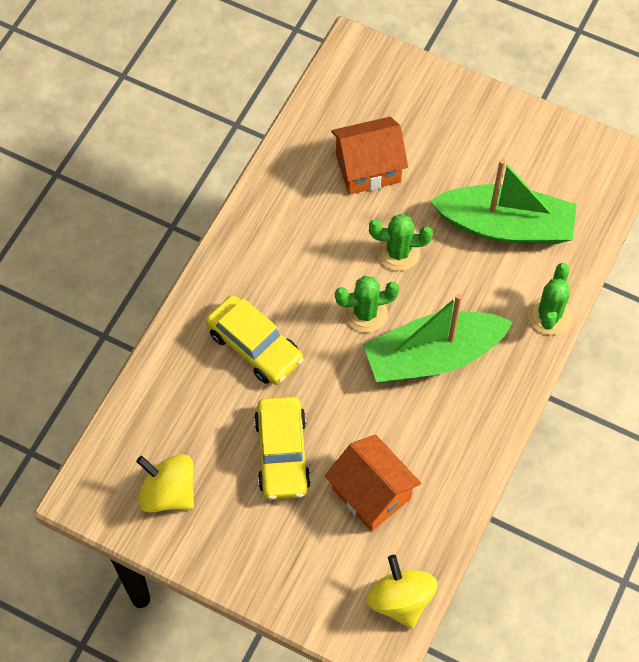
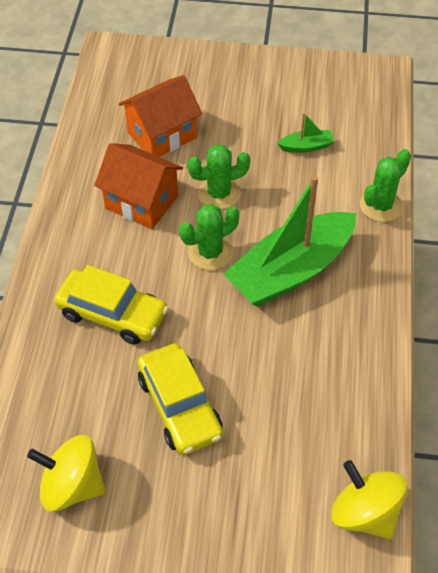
camera: 20 degrees left, 10 degrees down
(371, 493) = (287, 415): orange house -> orange house (141, 202)
(505, 226) = (306, 146): green boat -> green boat, size x0.41
(549, 315) = (380, 206): green cactus -> green cactus turned 45 degrees clockwise

